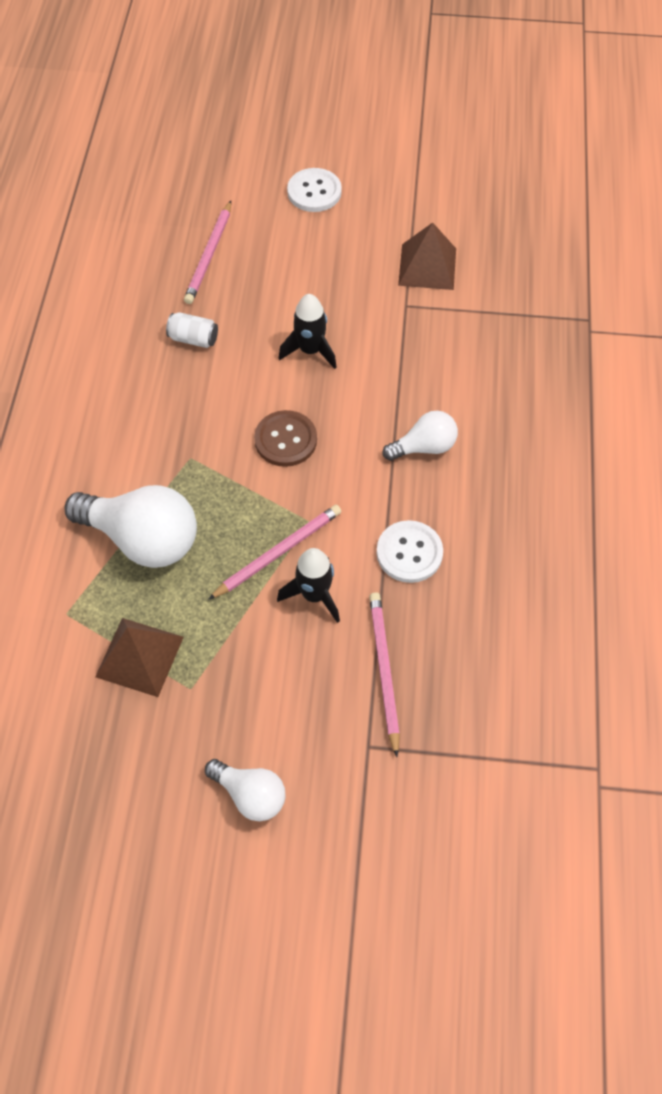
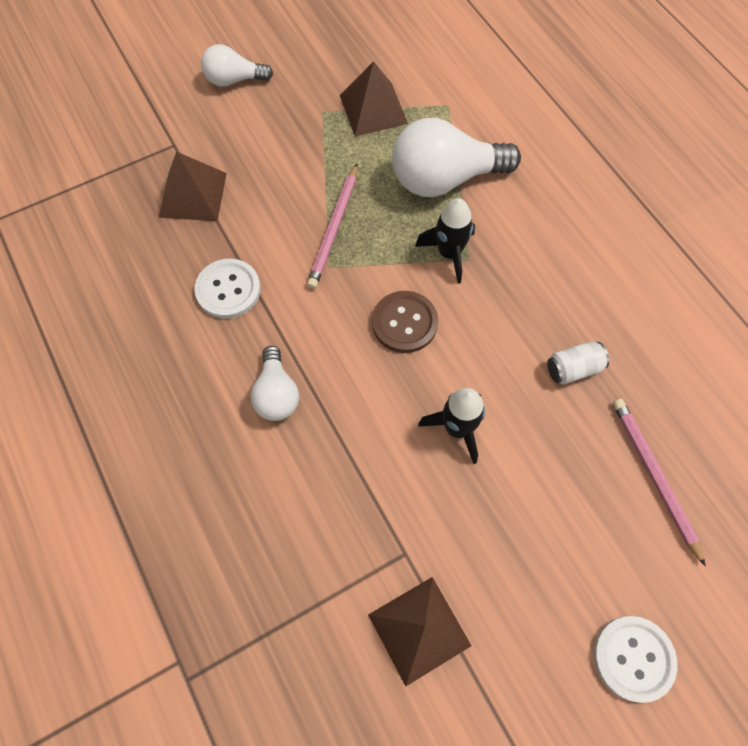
camera: 145 degrees right, 5 degrees up
(314, 595) = (282, 215): black rocket -> black rocket (449, 253)
(384, 670) = (193, 195): pink pencil -> brown pyramid
(424, 447) = (276, 394): white light bulb -> white light bulb turned 45 degrees counterclockwise

